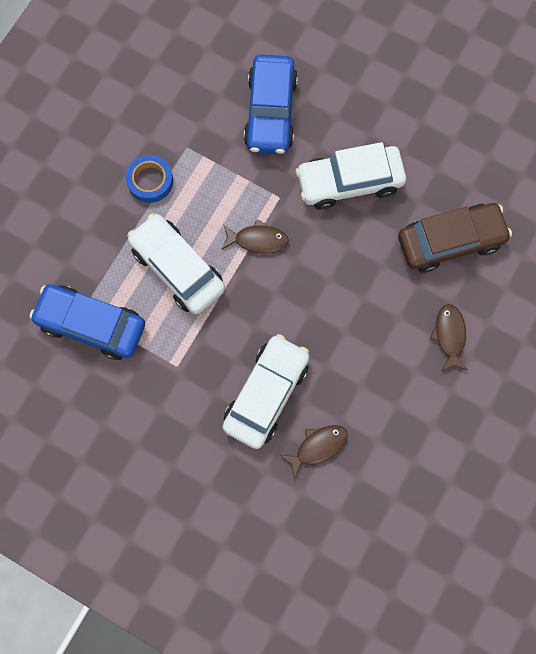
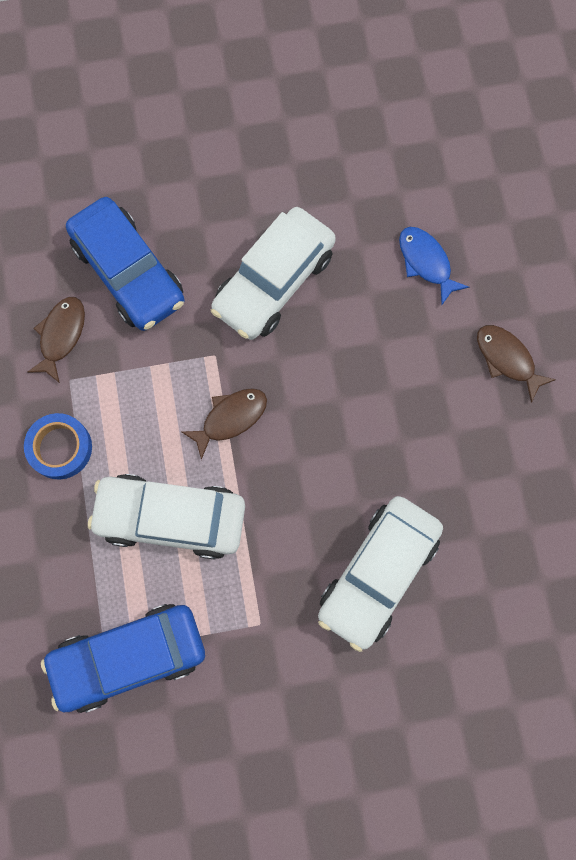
camera: 40 degrees left, 0 degrees up
(266, 394) = (378, 573): white car -> white car turned 135 degrees counterclockwise
(318, 447) = (477, 584): brown fish -> brown fish (61, 336)
(450, 241) = (426, 262): brown car -> blue fish

